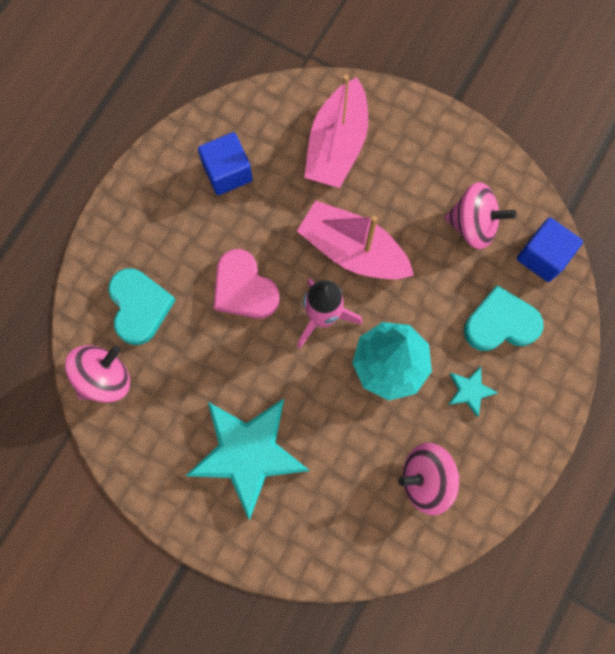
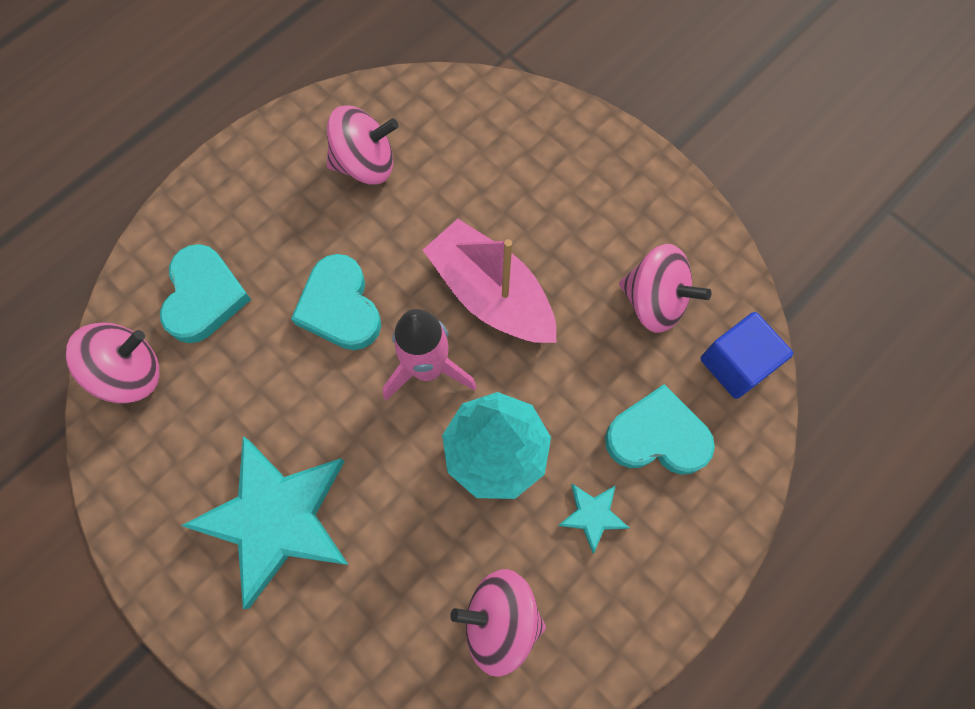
camera: 15 degrees right, 5 degrees down
(227, 172) = (365, 163): blue cube -> pink spinning top
(244, 288) = (340, 307): pink heart -> turquoise heart
(337, 144) = (509, 163): pink boat -> none

